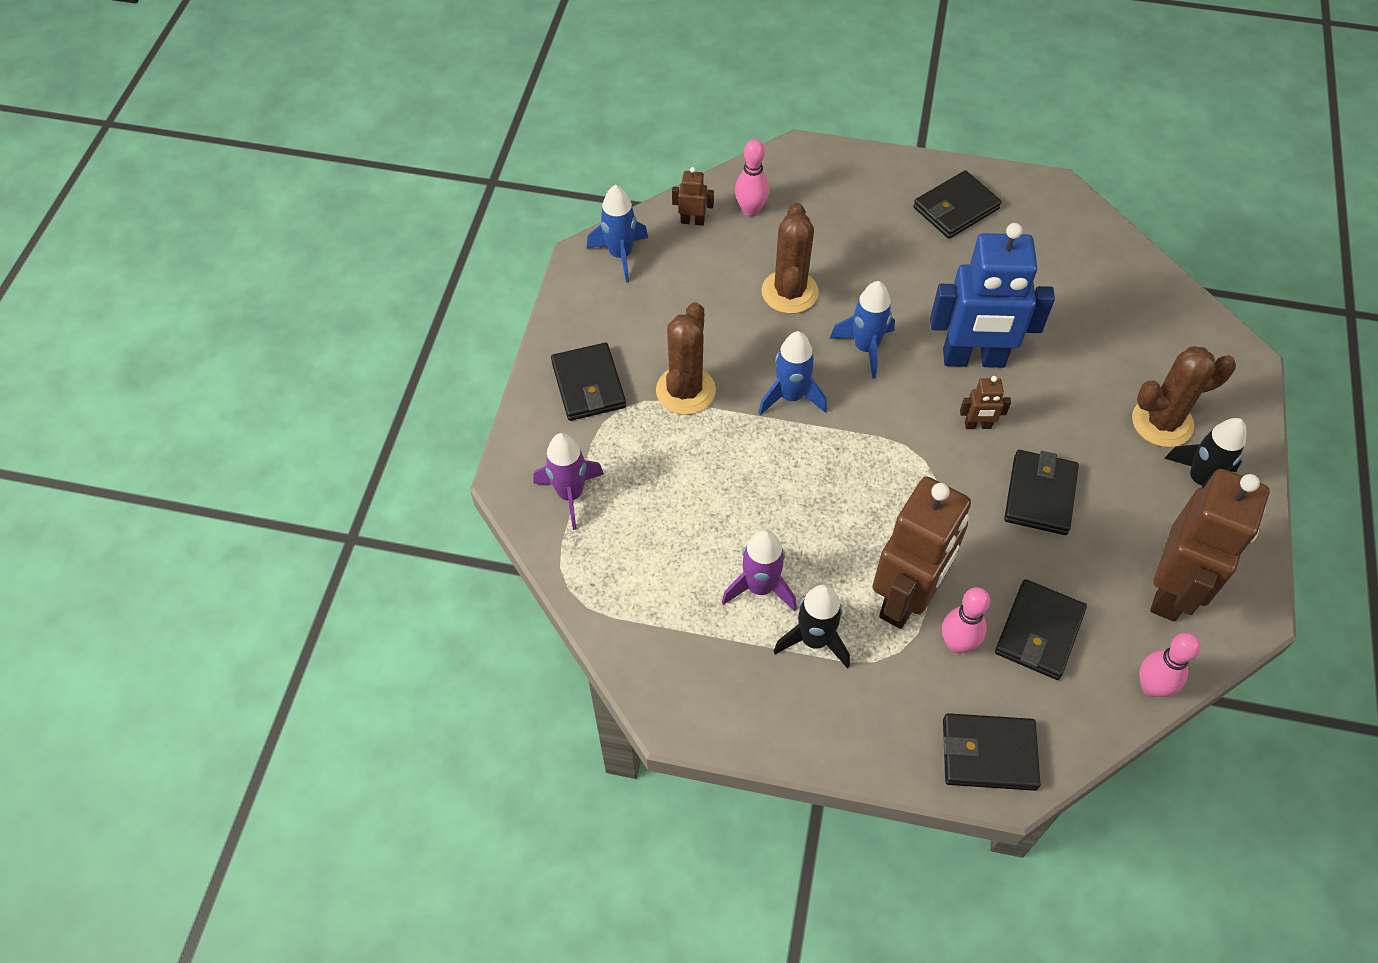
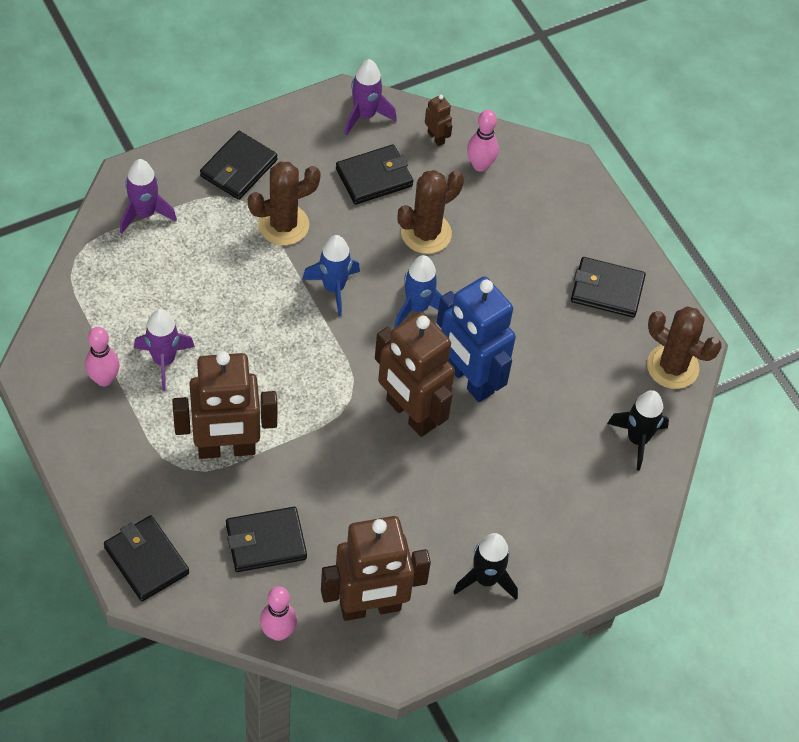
camera: 45 degrees right, 0 degrees up
(620, 255) = (365, 115): blue rocket -> purple rocket
(814, 640) = (150, 414): black rocket -> black rocket (637, 439)
(957, 643) = (216, 498): pink bowling pin -> pink bowling pin (104, 379)
(977, 425) = (410, 414): brown robot -> brown robot, size x2.42
(1039, 495) = (382, 484): black wallet -> black wallet (374, 177)
(1162, 422) = (519, 529): brown cactus -> brown cactus (672, 367)

